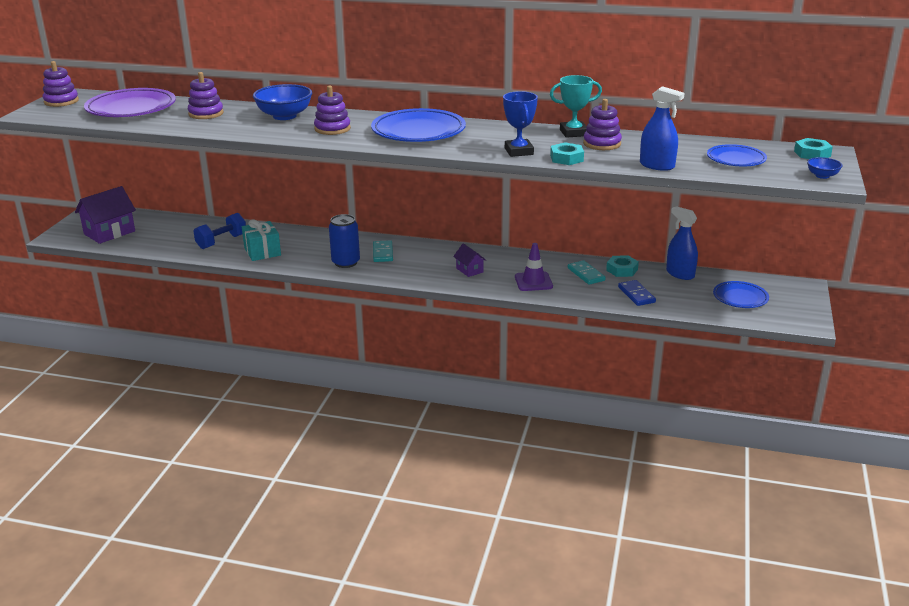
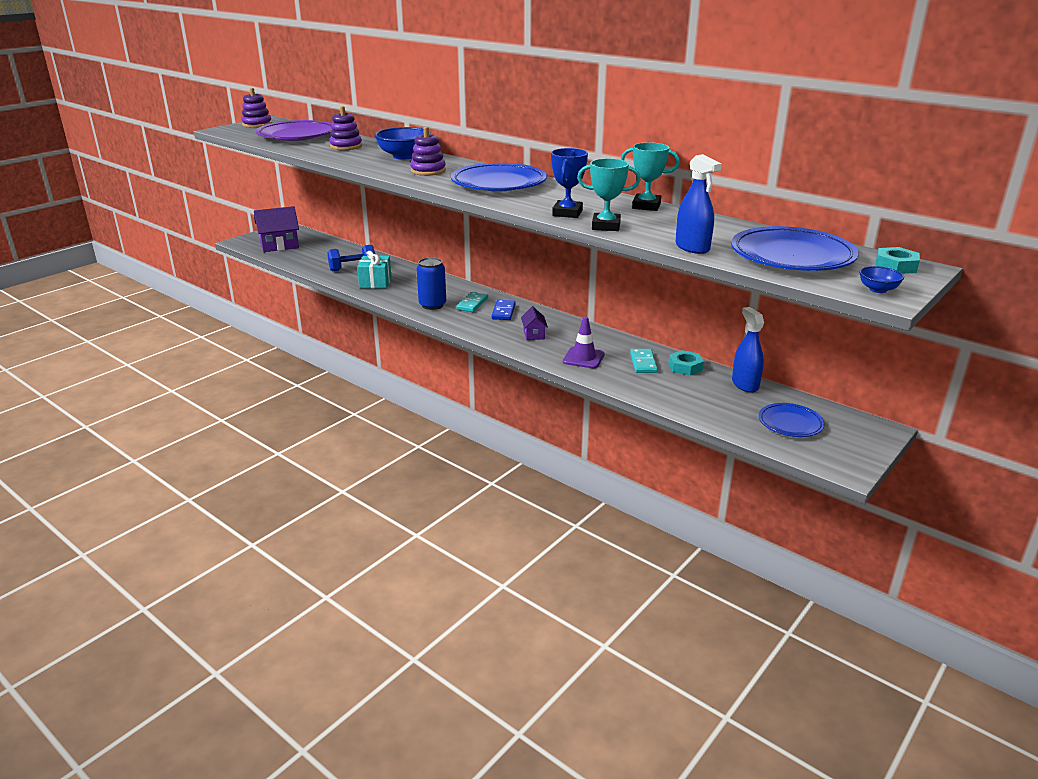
camera: 25 degrees right, 0 degrees up
(566, 158) = (606, 226): turquoise nut -> turquoise trophy
(602, 144) = (661, 219): purple stacking toy -> none
(636, 295) = (676, 394): blue domino -> blue domino (503, 312)
(736, 159) = (792, 256): blue plate -> blue plate, size x1.76

